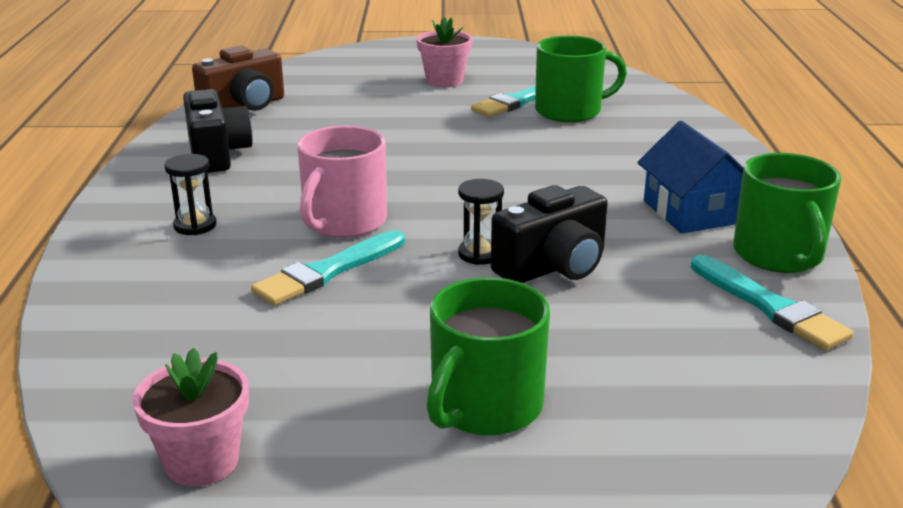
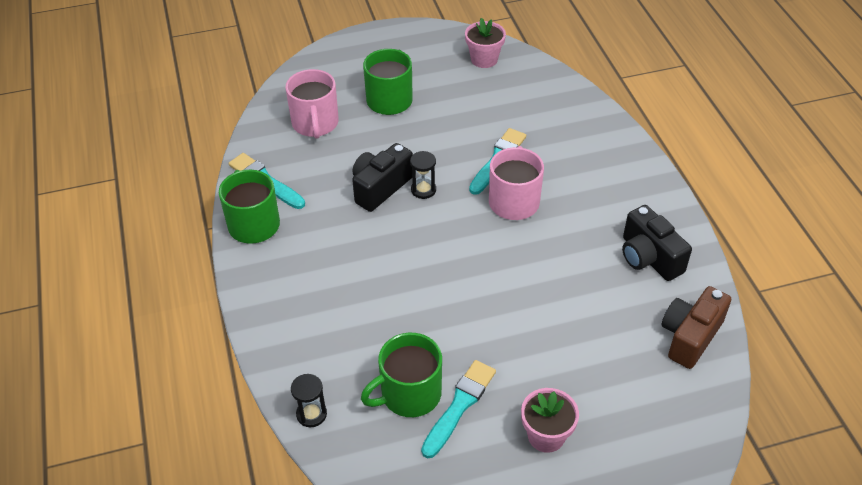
camera: 165 degrees right, 20 degrees up
(195, 225) = (596, 180): black hourglass -> black hourglass (311, 414)
(669, 386) = (315, 123): none -> pink mug
(692, 212) = (302, 258): blue house -> none

